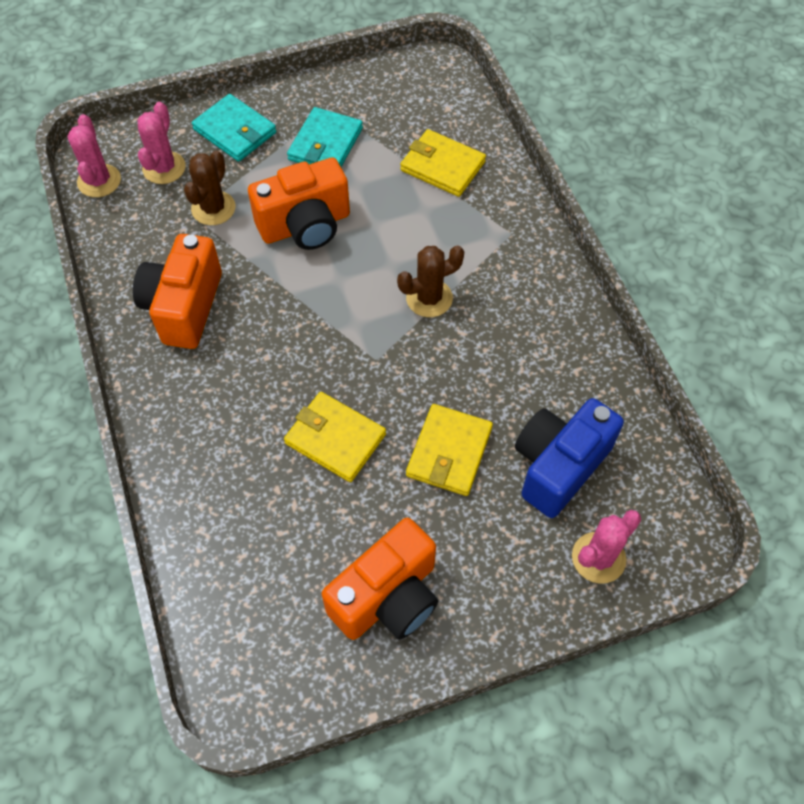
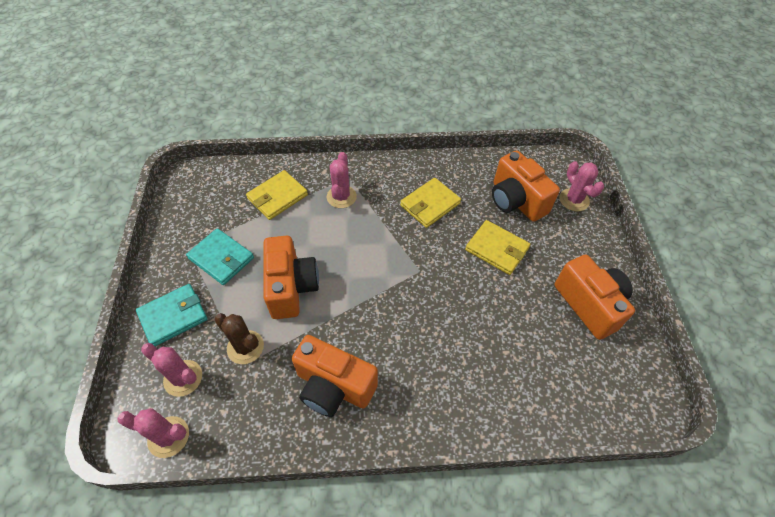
camera: 75 degrees left, 5 degrees down
(335, 439) = (474, 308): yellow wallet -> yellow wallet (430, 204)
(429, 298) = (381, 231): brown cactus -> none
(471, 236) = (341, 197): none -> pink cactus
(558, 466) = (516, 201): blue camera -> orange camera

